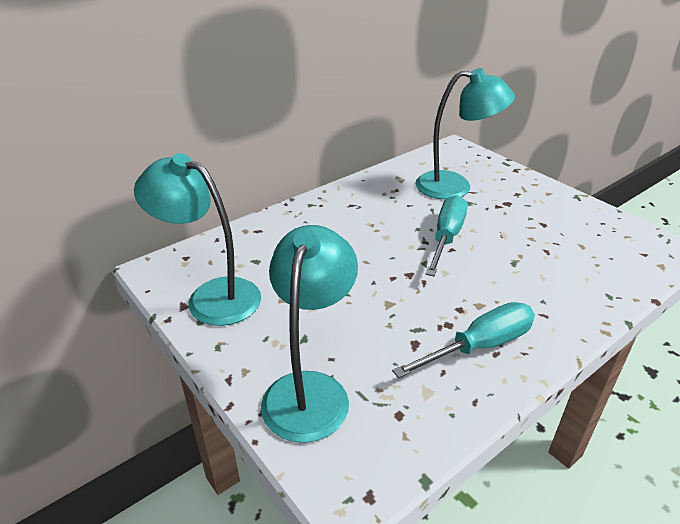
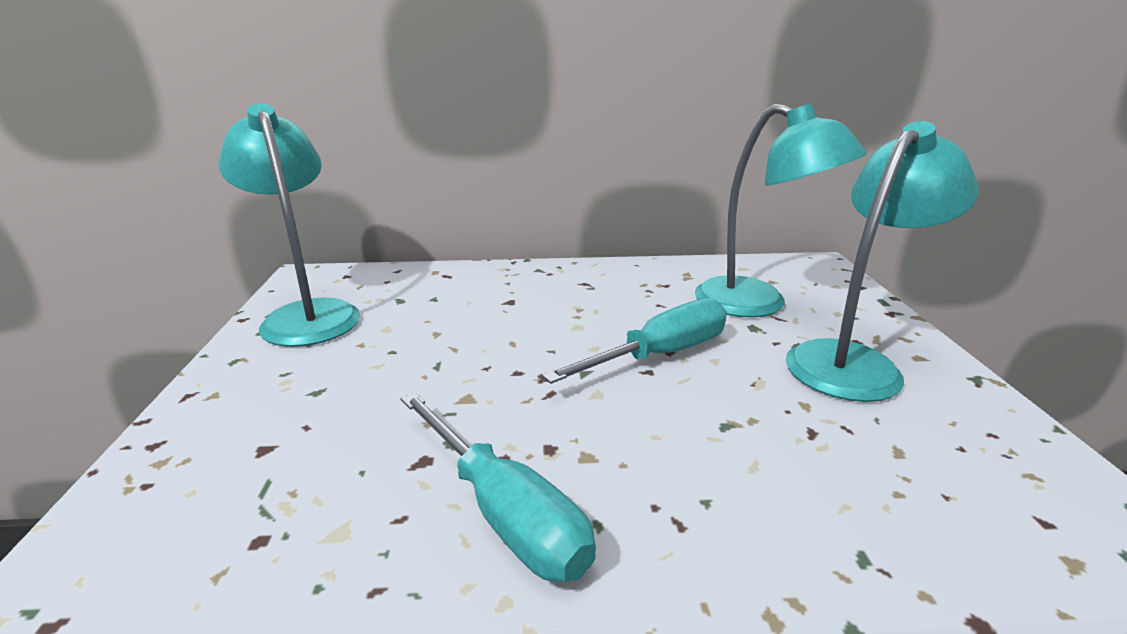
camera: 35 degrees right, 10 degrees down
(310, 390) = (228, 448): turquoise lamp -> turquoise lamp (853, 362)
(479, 346) = (504, 512): turquoise screwdriver -> turquoise screwdriver turned 45 degrees clockwise

